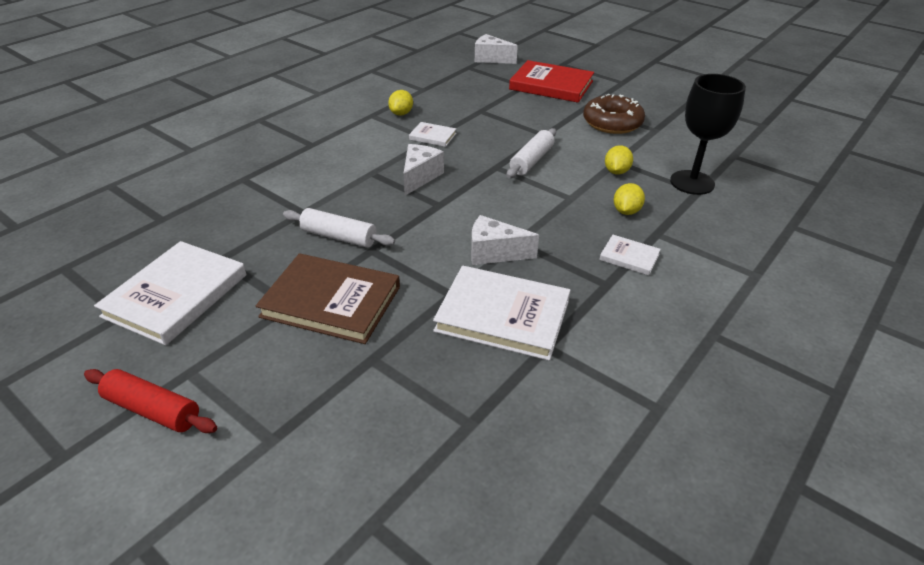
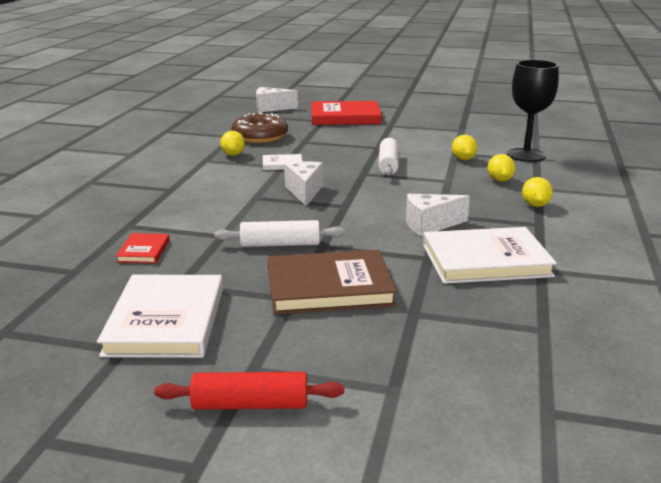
camera: 25 degrees left, 15 degrees down
(228, 211) = (144, 251): none -> red book
(612, 123) = (423, 132): brown donut -> brown donut (260, 136)
(629, 257) = (535, 205): white book -> yellow lemon

